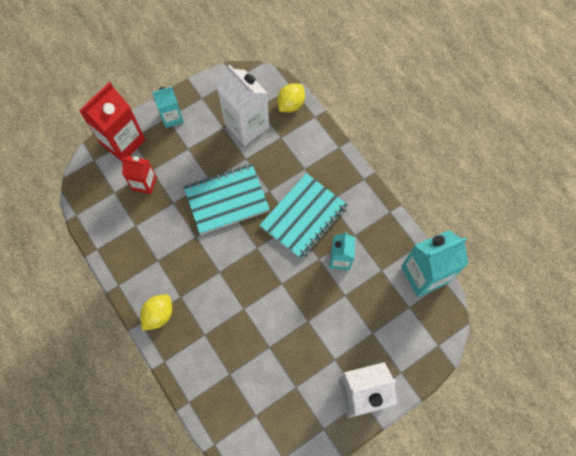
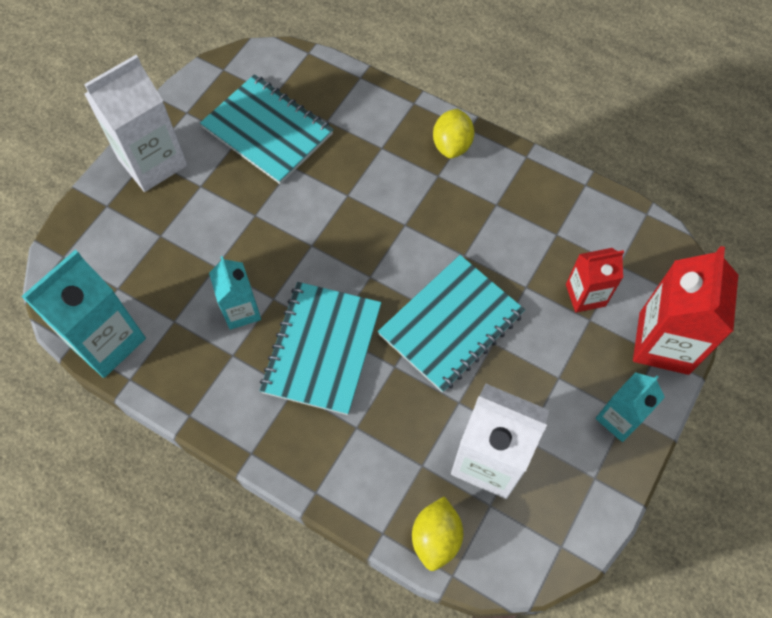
camera: 155 degrees right, 5 degrees down
(273, 384) = (267, 131): none -> turquoise notebook

